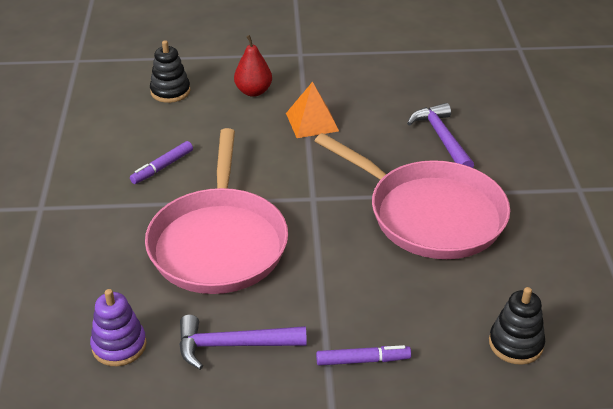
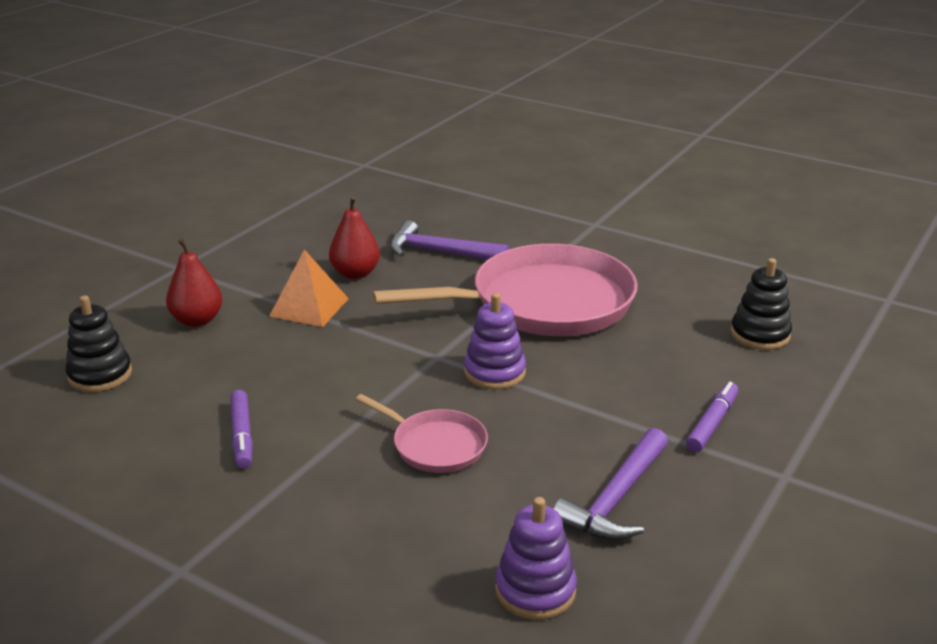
camera: 55 degrees left, 10 degrees down
(218, 243) = (435, 445): pink pan -> pink pan, size x0.47
(320, 231) = (494, 372): none -> purple stacking toy
(371, 118) = (355, 273): none -> red pear

